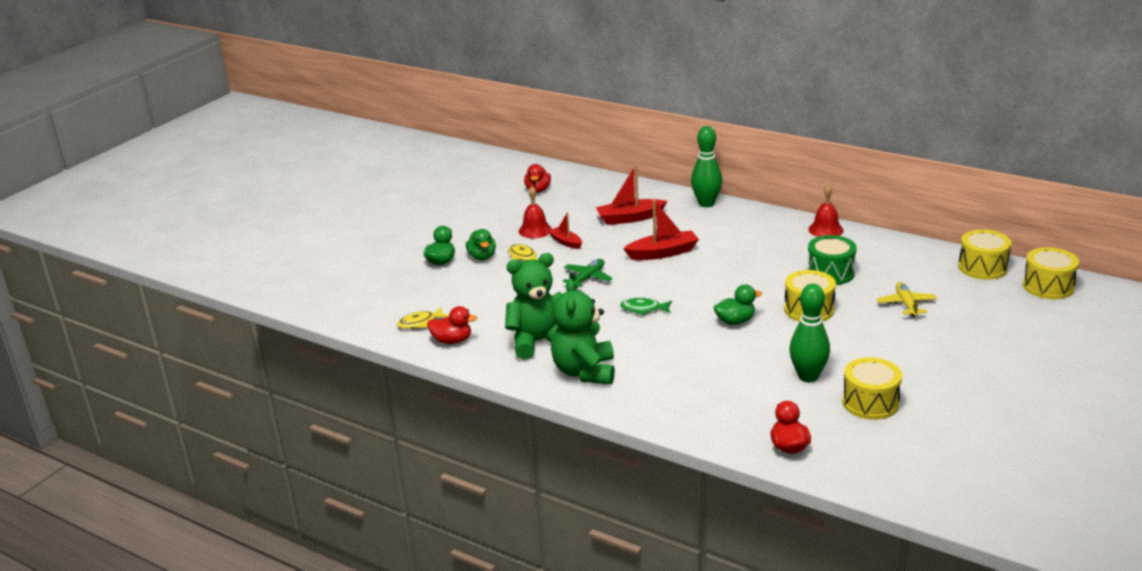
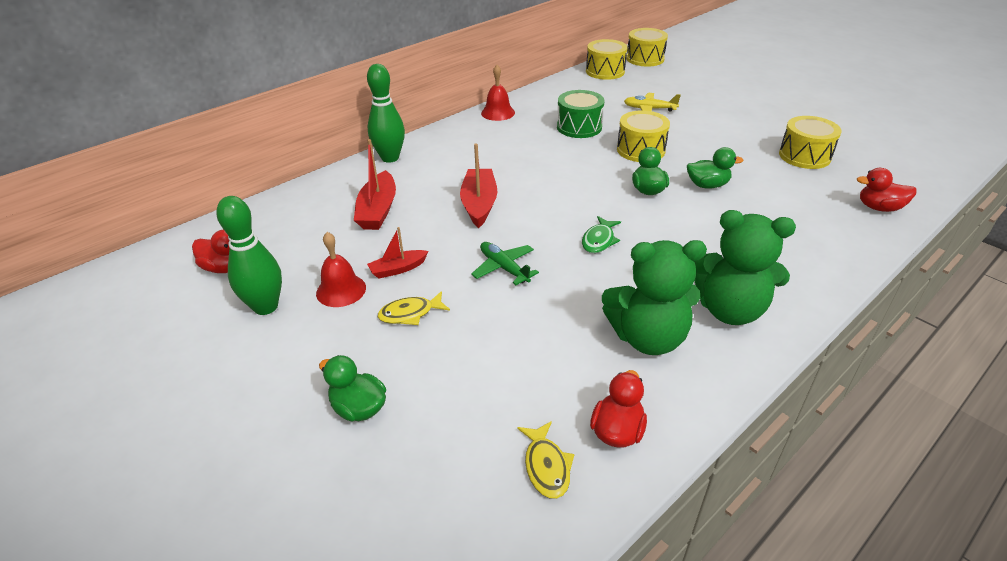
camera: 75 degrees left, 10 degrees up
(482, 257) = (378, 356): green duck -> green duck (707, 185)
(538, 342) = (648, 338): green teddy bear -> green teddy bear turned 90 degrees counterclockwise
(808, 377) = (759, 174): green bowling pin -> green bowling pin (266, 307)

